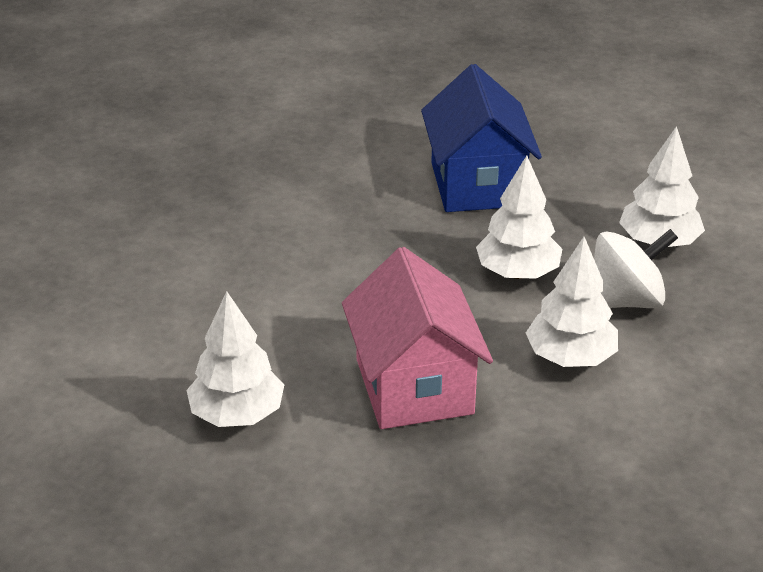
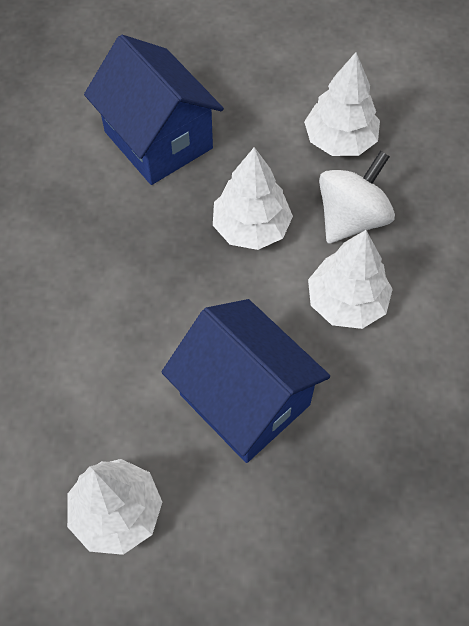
camera: 30 degrees left, 25 degrees up
(414, 386) = (245, 399): pink house -> blue house

